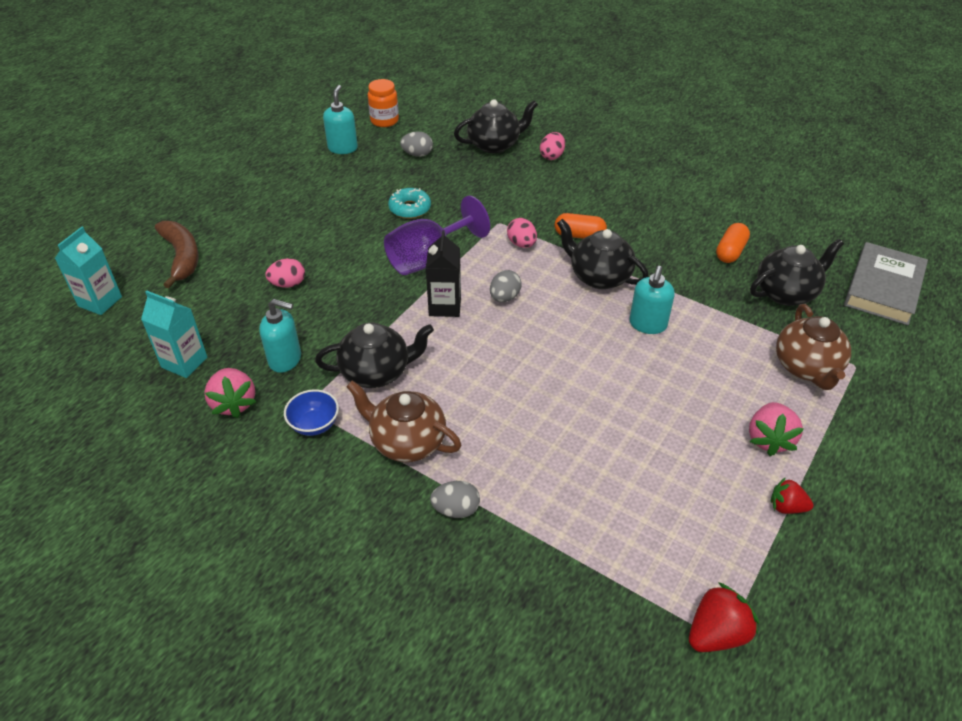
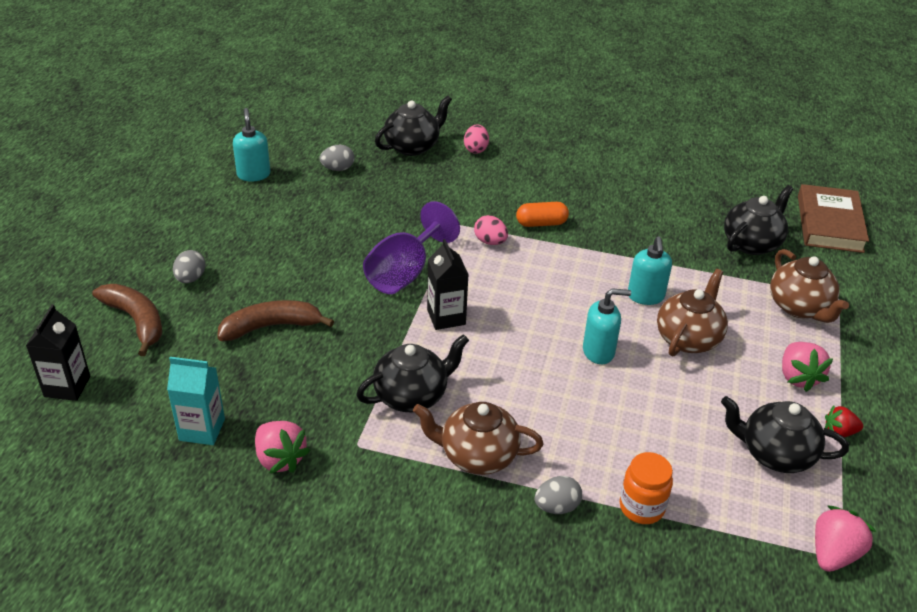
camera: 20 degrees left, 5 degrees down
(100, 301) = (67, 386): turquoise carton -> black carton
(285, 359) = (311, 403): turquoise soap dispenser -> turquoise soap dispenser (599, 351)
(288, 284) = (271, 327): pink egg -> brown banana
(314, 424) = (376, 460): blue bowl -> none
(384, 121) = (283, 139): orange jar -> orange jar (641, 507)
(410, 208) = (359, 226): turquoise donut -> none
(504, 297) = (500, 297): grey egg -> grey egg (190, 278)
(599, 277) = (579, 260): black teapot -> black teapot (775, 454)
(671, 375) = (688, 338): none -> brown teapot
(716, 633) = (833, 554): red strawberry -> pink strawberry
(730, 252) = (686, 214): orange capsule -> none
(883, 288) = (829, 223): grey book -> brown book

